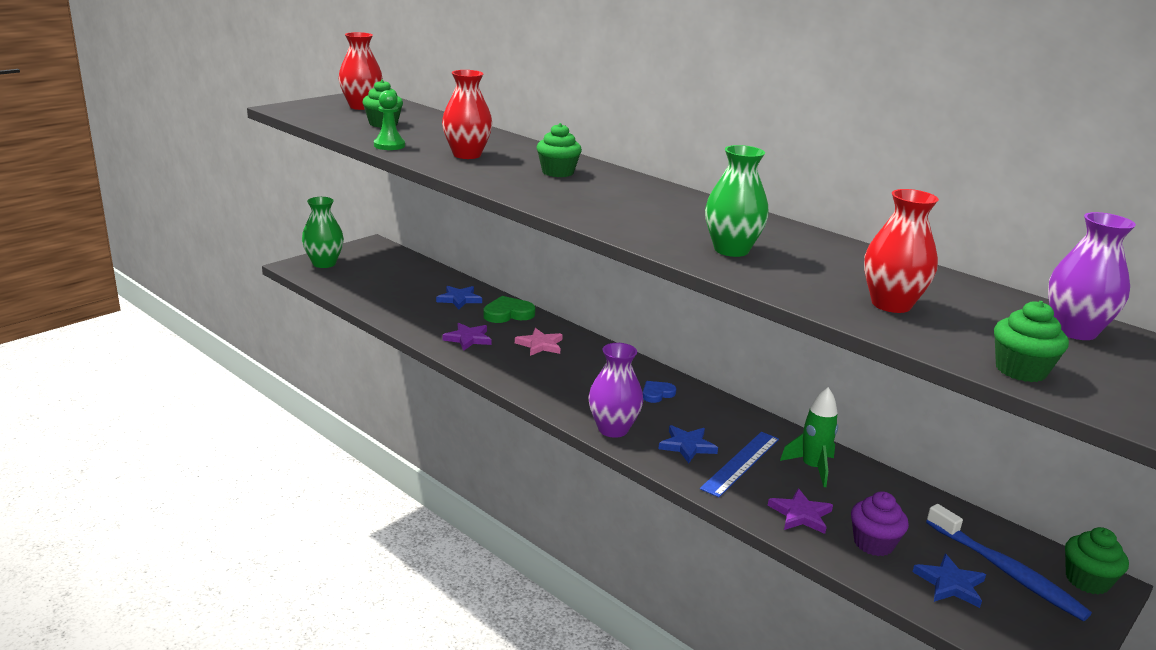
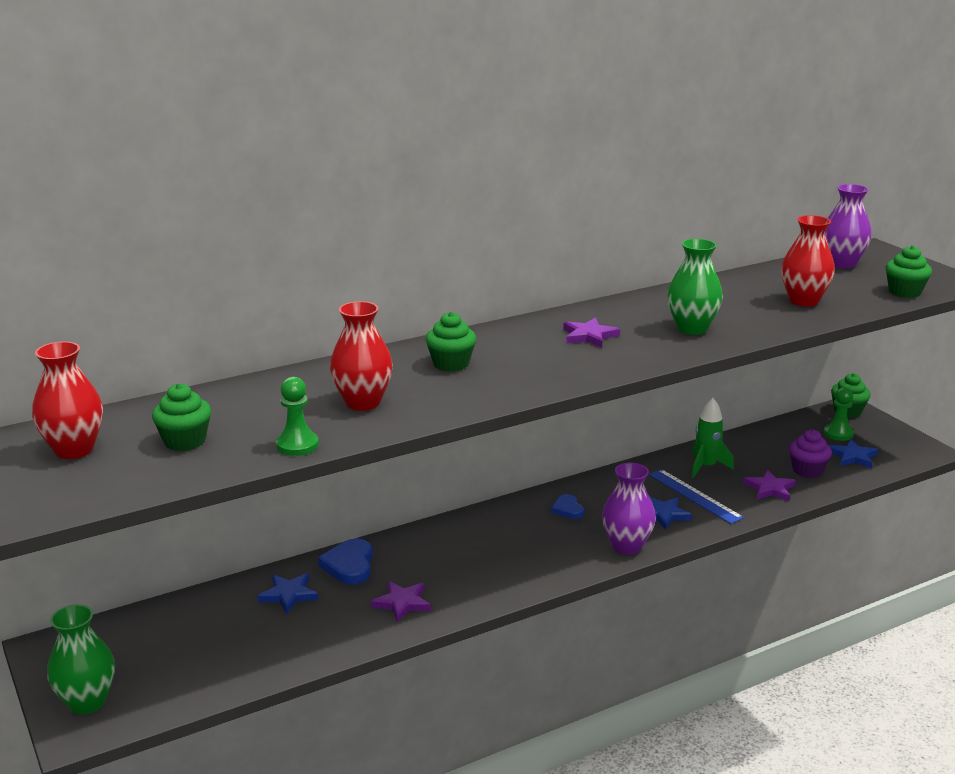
camera: 70 degrees left, 0 degrees up
(508, 314) = (349, 565): green heart -> blue heart
(540, 345) = (439, 557): pink star -> none
(665, 211) = (589, 336): none -> purple star
(1005, 571) = (838, 433): blue toothbrush -> green pawn

